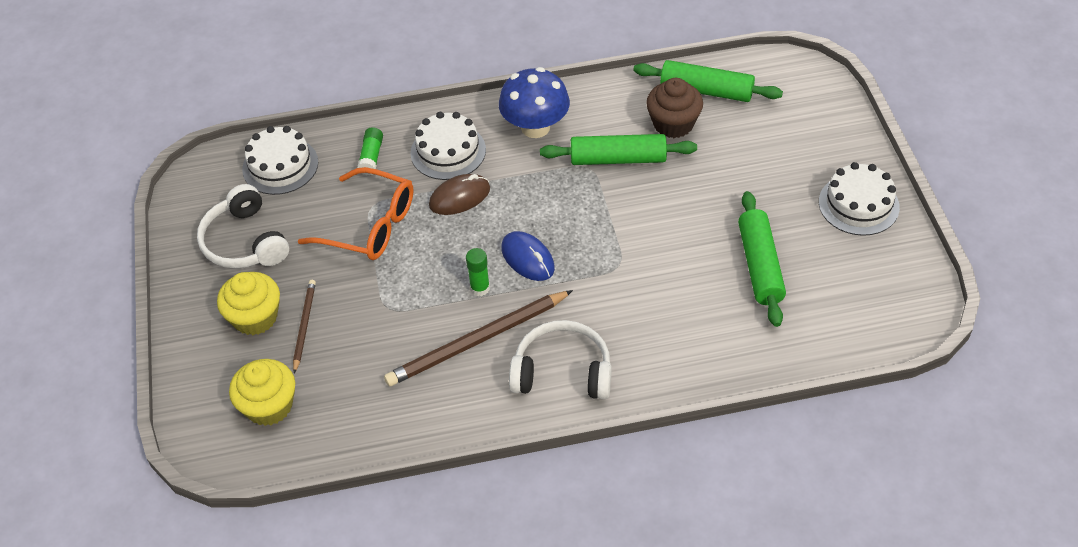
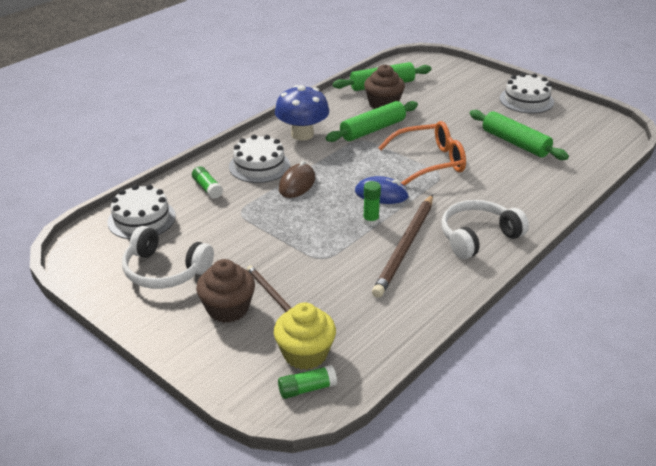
camera: 40 degrees left, 15 degrees down
(236, 442) = (307, 389): none -> green glue stick
(255, 317) = (228, 309): yellow cupcake -> brown cupcake
(370, 225) = (252, 222): orange glasses -> orange glasses (430, 162)

